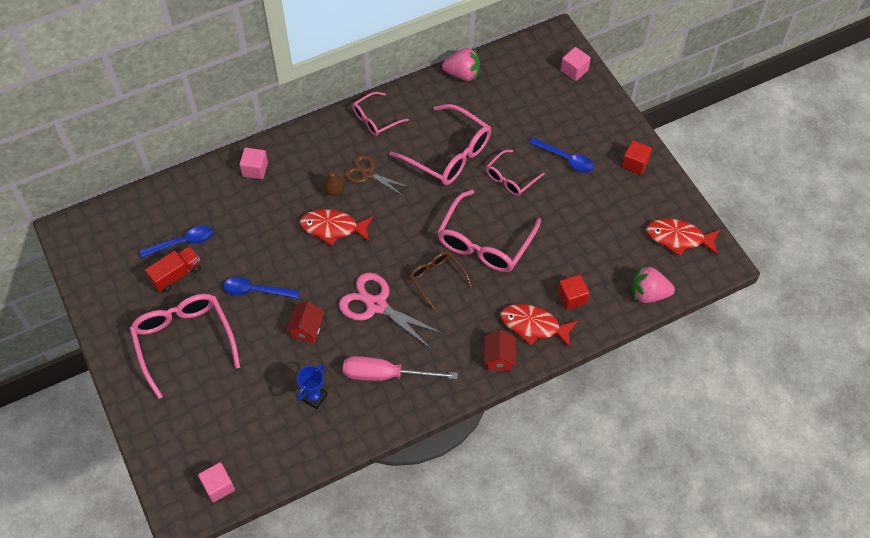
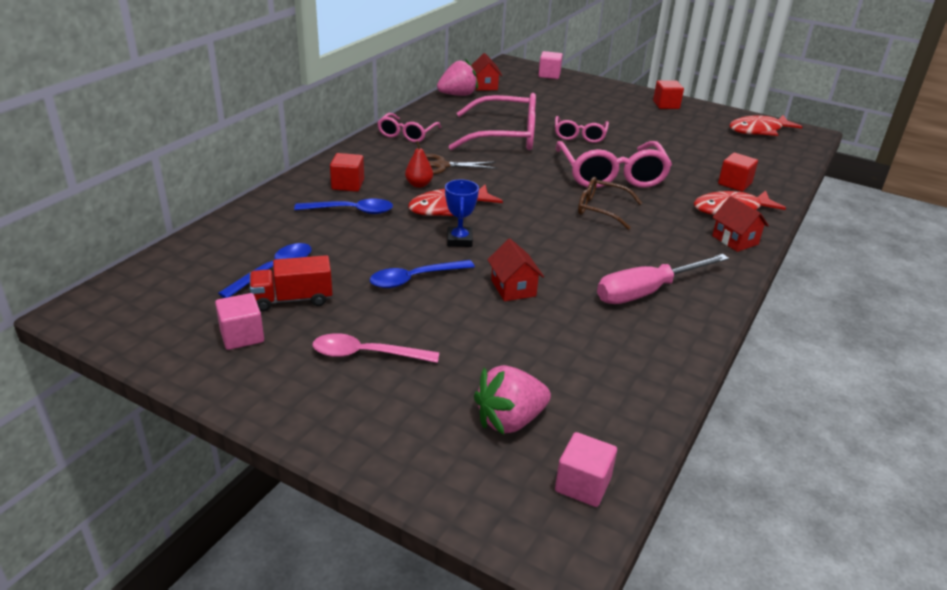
camera: 35 degrees left, 25 degrees down
(176, 275) = (293, 299): red truck -> red truck turned 120 degrees counterclockwise
(184, 341) = (366, 354): pink glasses -> pink spoon
(255, 169) = (310, 194): pink cube -> pink cube (242, 336)
(286, 169) = (348, 185): none -> red cube
(314, 397) = (594, 340): blue trophy -> blue trophy (459, 240)
(334, 190) = (419, 184): brown pear -> red pear
(376, 305) = (566, 245): pink scissors -> none
(498, 67) = (485, 86): none -> red house
(566, 159) = (609, 115): blue spoon -> blue spoon (351, 211)
(648, 294) = (788, 164): pink strawberry -> pink strawberry (510, 420)

